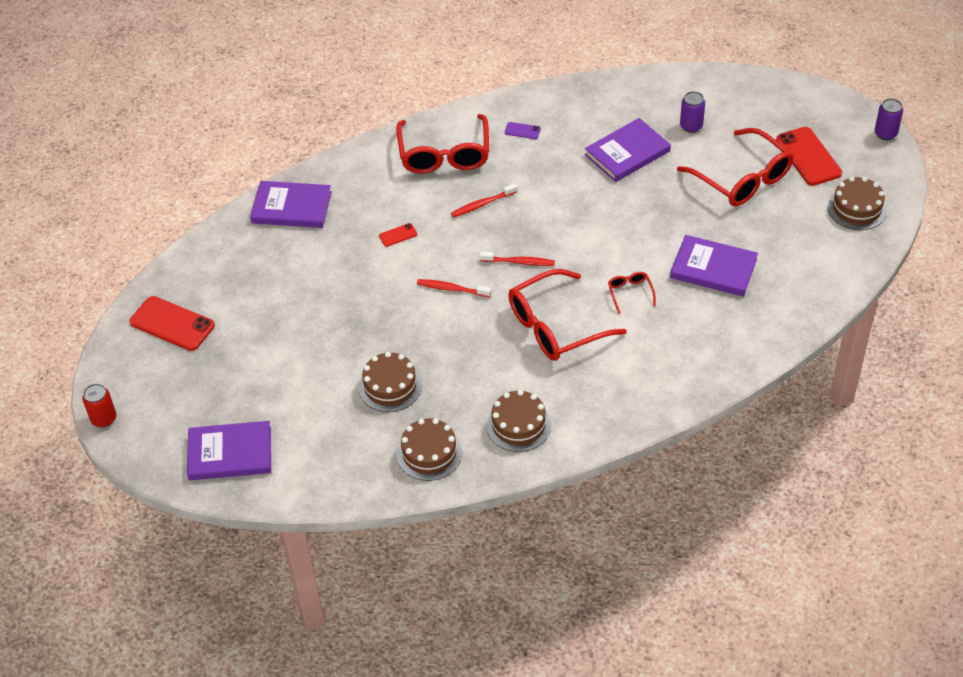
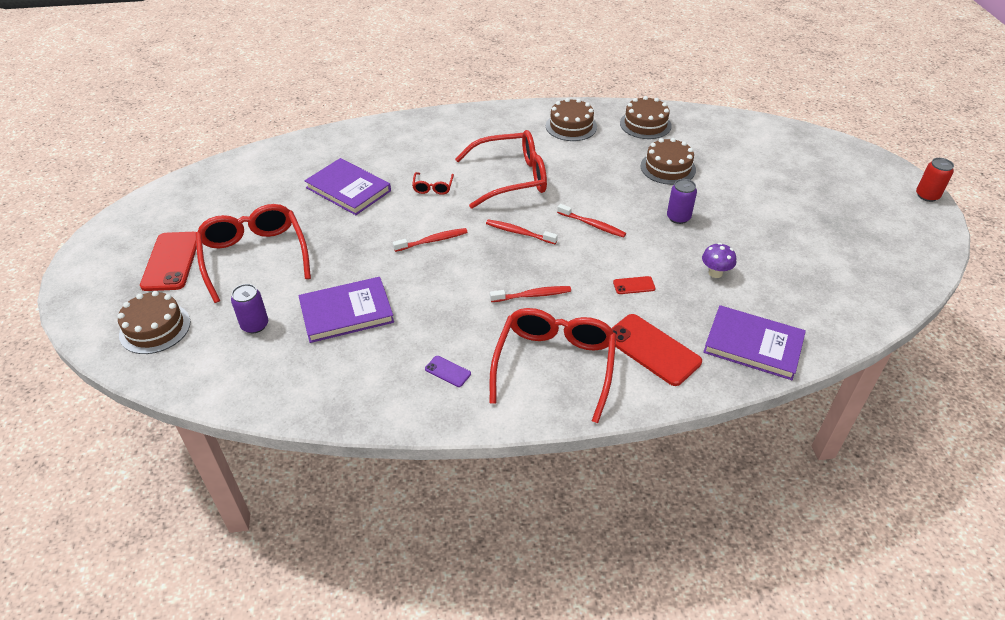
camera: 165 degrees left, 5 degrees down
(172, 324) = (878, 255): red phone -> red phone (652, 350)
(230, 453) = (807, 153): purple book -> none
(327, 265) = (715, 273): none -> purple mushroom
(595, 233) = (432, 241): none -> red toothbrush
(857, 208) = (181, 206): brown cake -> brown cake (155, 328)
(885, 133) = (74, 265): purple can -> purple can (678, 217)

